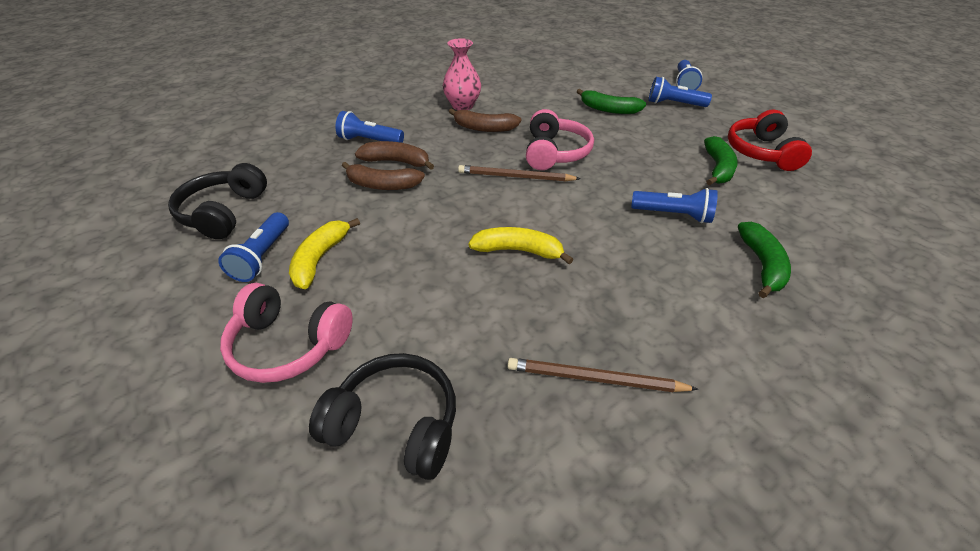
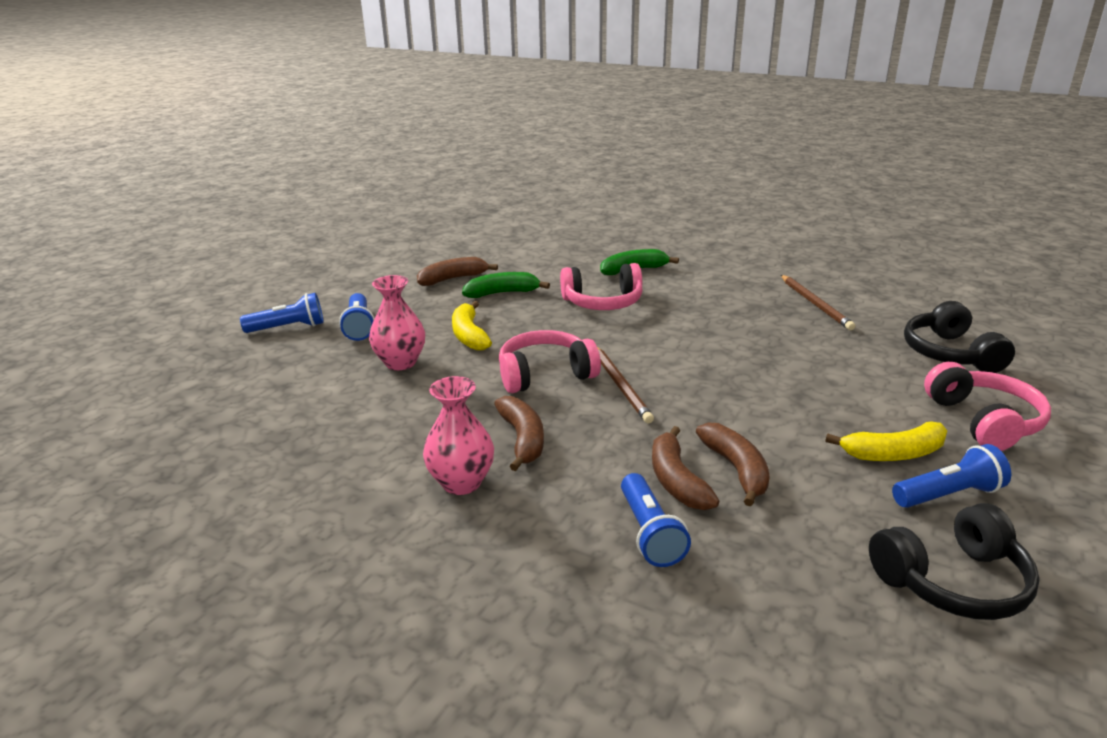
camera: 115 degrees left, 15 degrees down
(518, 251) = (735, 355): yellow banana -> yellow banana (469, 335)
(608, 109) = (400, 362): green banana -> pink vase
(673, 215) = (603, 302): blue flashlight -> pink headphones
(761, 152) = (453, 279): red headphones -> brown banana

